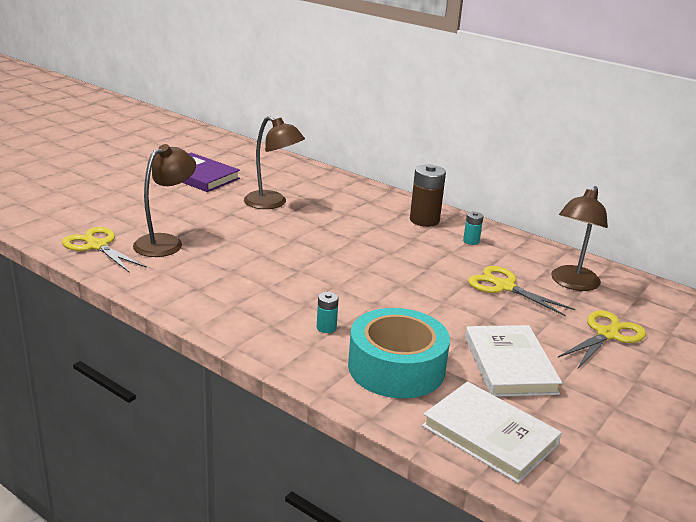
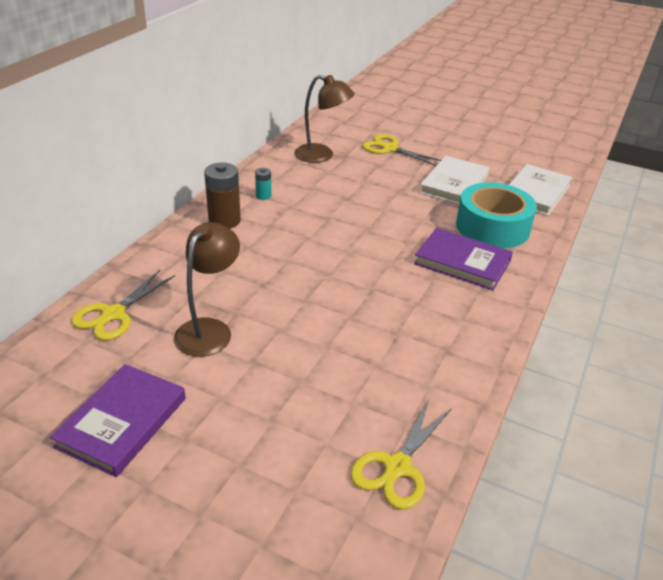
camera: 100 degrees left, 10 degrees up
(166, 242) = (357, 401): brown lamp -> none
(326, 327) = (462, 262): turquoise battery -> purple book
(504, 287) = (343, 182): yellow scissors -> yellow scissors (114, 314)
(510, 365) = (454, 184): white book -> white book turned 45 degrees counterclockwise

